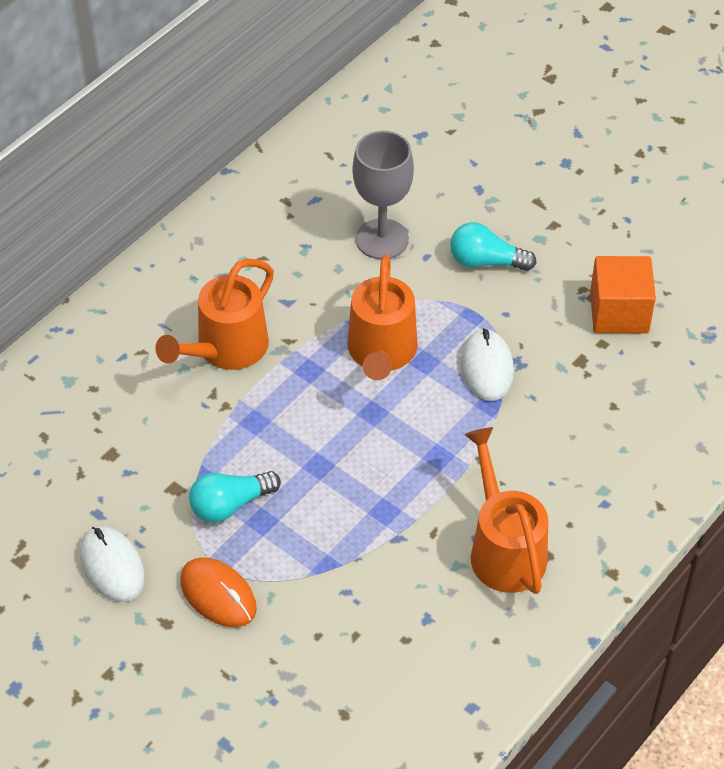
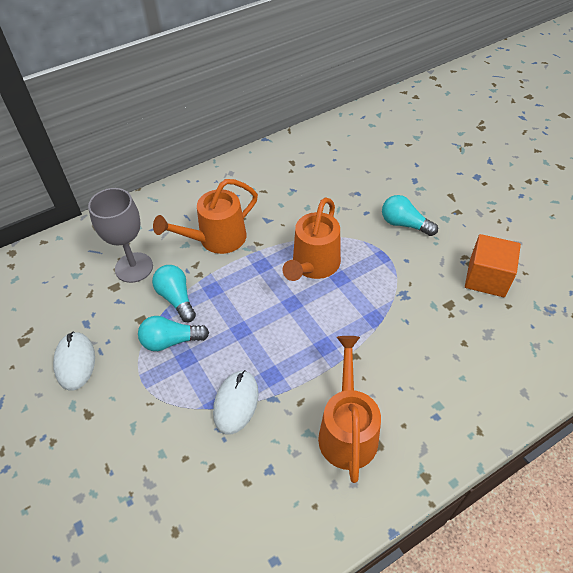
camera: 20 degrees right, 0 degrees up
(209, 447) = (176, 298): none -> turquoise light bulb
(218, 595) = (132, 404): orange mouse -> none
(382, 239) = (342, 196): grey goblet -> grey goblet (134, 267)
(487, 368) = (381, 293): white mouse -> white mouse (236, 403)

